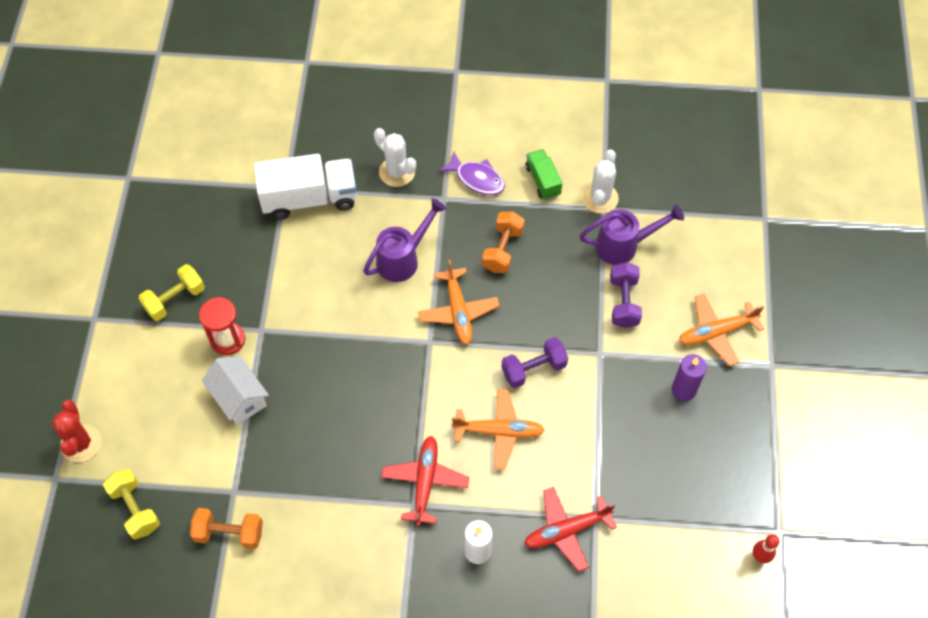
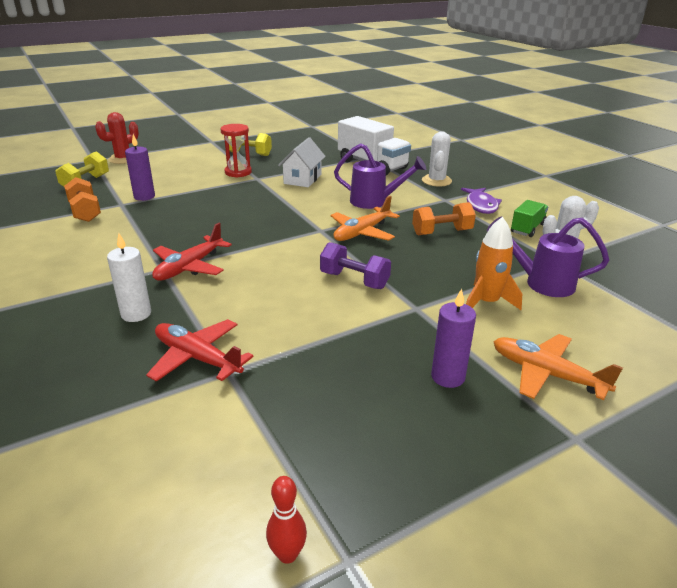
camera: 55 degrees right, 30 degrees down
(228, 462) = (144, 197): none -> purple candle
(239, 398) = (198, 186): white house -> white house (302, 179)
(425, 482) = (189, 267): red plane -> red plane turned 150 degrees clockwise
(499, 431) = (272, 284): orange plane -> none
(623, 302) = (486, 302): purple dumbbell -> orange rocket
(624, 245) = (541, 283): purple watering can -> purple watering can turned 150 degrees clockwise

